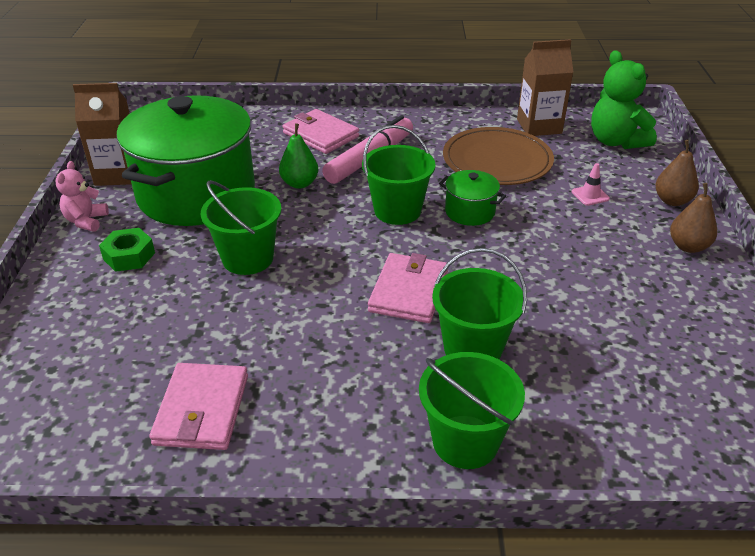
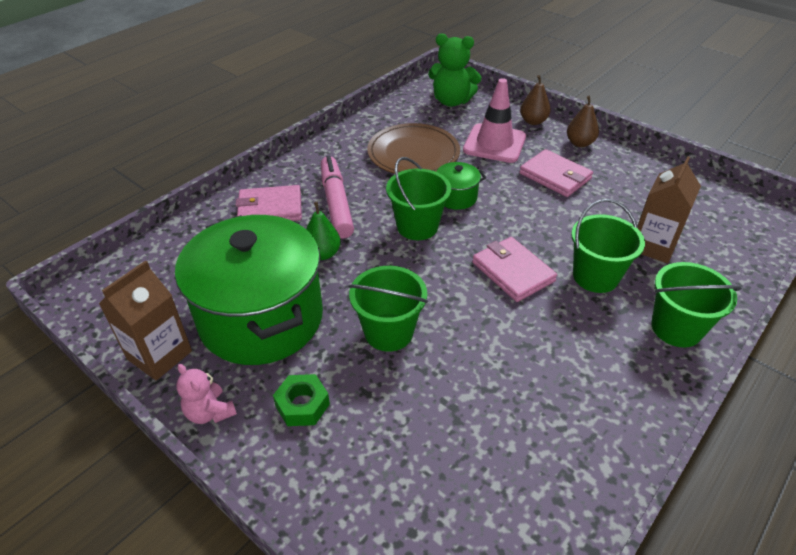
camera: 50 degrees left, 5 degrees up
(202, 410) = (547, 448): pink wallet -> pink wallet (555, 176)
(539, 126) = (397, 115): brown carton -> brown carton (653, 246)
(590, 195) = (494, 143): pink traffic cone -> pink traffic cone, size x2.43

